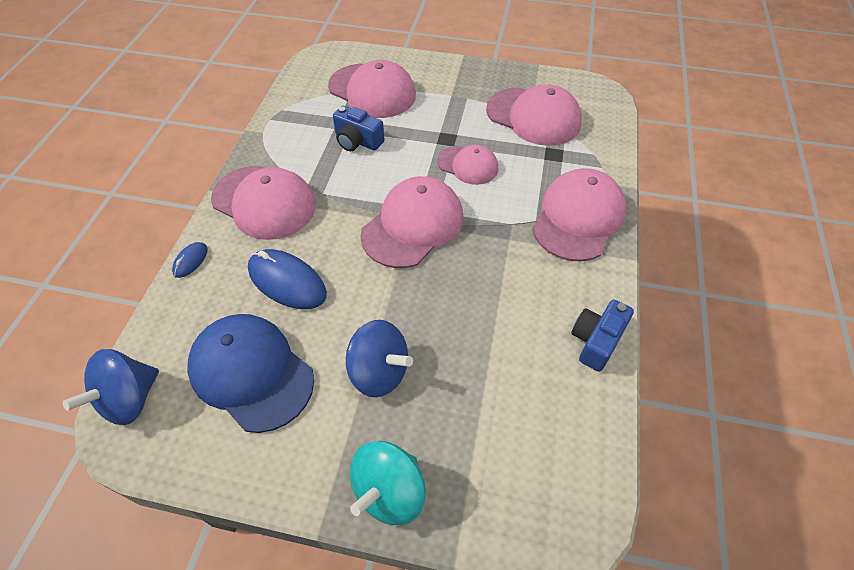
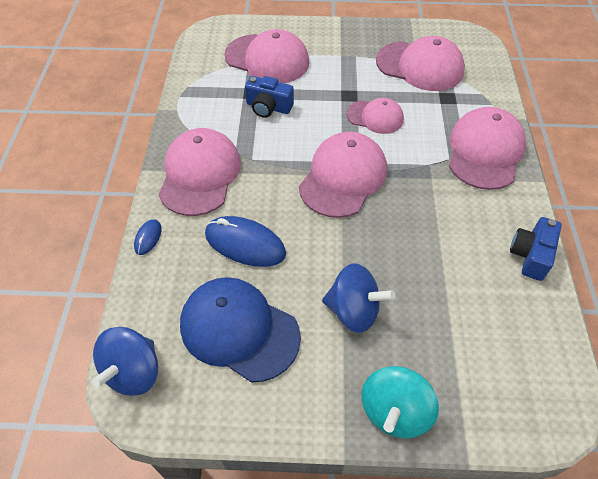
camera: 10 degrees left, 0 degrees up
(264, 202) = (200, 174): pink cap -> pink cap turned 105 degrees counterclockwise

